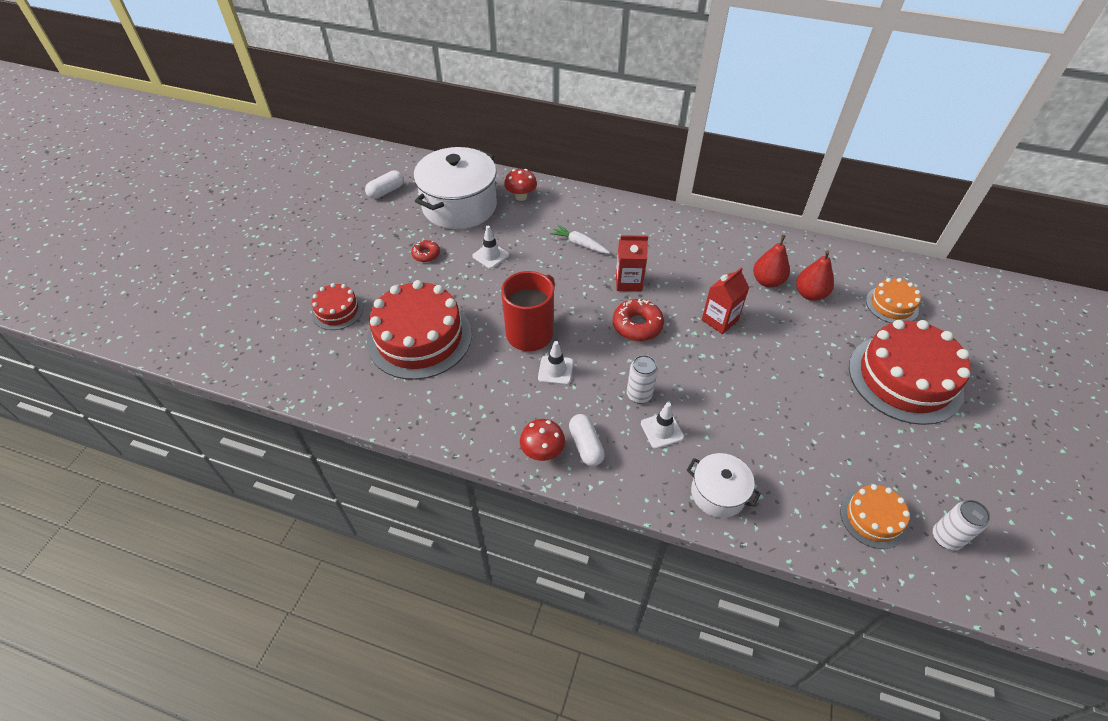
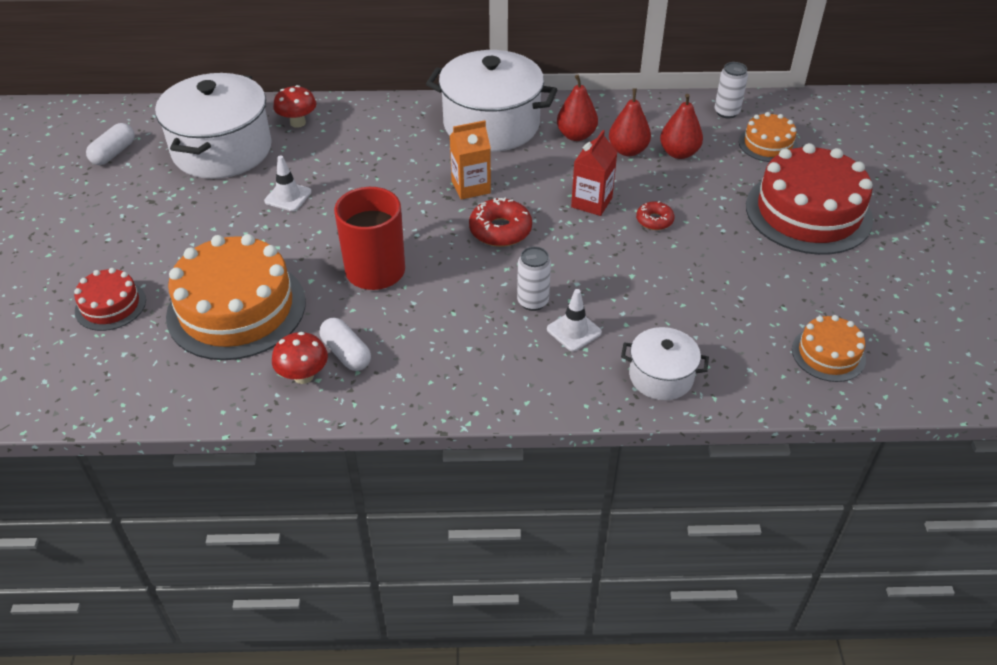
camera: 20 degrees left, 5 degrees down
(419, 337) = (236, 309): red cake -> orange cake
(426, 254) = (202, 214): red donut -> red donut (654, 220)
(542, 452) = (446, 390): red mushroom -> red mushroom (303, 376)
(555, 370) = (424, 301): white traffic cone -> none
(579, 244) = (394, 159): white carrot -> none
(585, 446) = (494, 370): white capsule -> white capsule (346, 353)
(628, 282) = (471, 187): red carton -> orange carton
(665, 232) = (491, 124): none -> white pot
(729, 257) = (576, 135): none -> red pear
(946, 538) = (904, 351): white can -> white can (726, 112)

